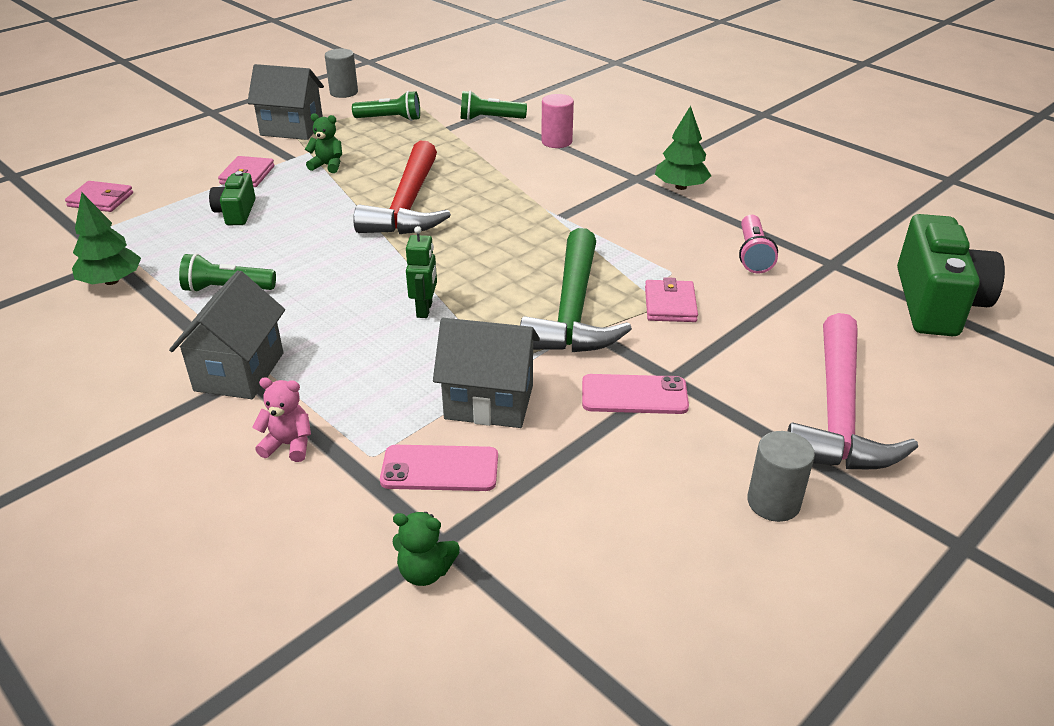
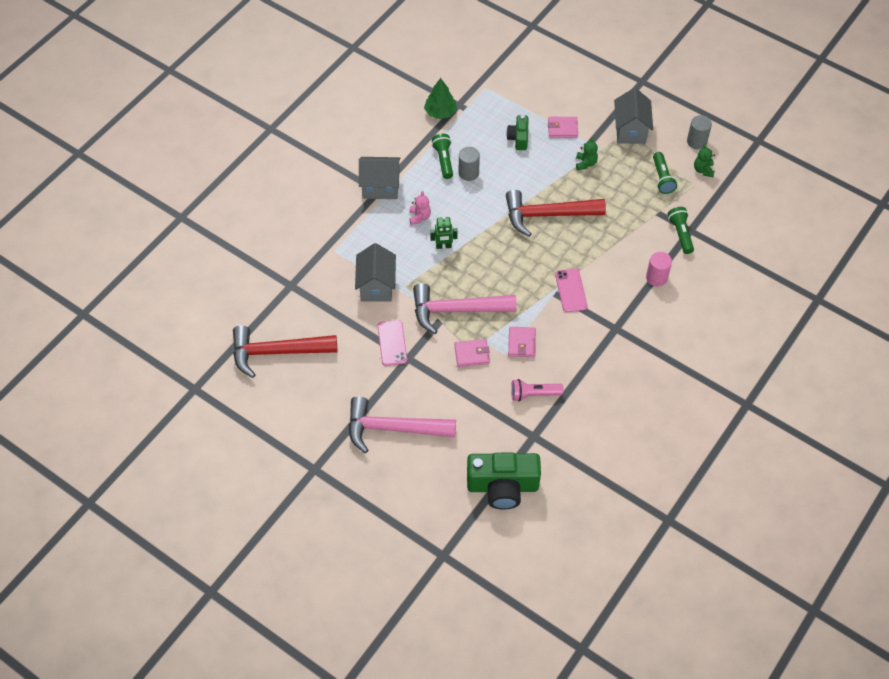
camera: 80 degrees right, 20 degrees up
(101, 200) = (516, 75): pink wallet -> pink wallet (521, 343)
(236, 212) = (518, 138): green camera -> green camera turned 75 degrees counterclockwise
(288, 445) = (336, 220): pink teddy bear -> pink teddy bear (419, 217)
(425, 571) = (275, 283): green teddy bear -> green teddy bear (703, 170)
(440, 469) = (330, 276): pink phone -> pink phone (571, 290)
(573, 311) = (456, 310): green hammer -> pink hammer
(637, 587) = (277, 352): none -> red hammer
(681, 187) = (610, 354): green tree -> none
(773, 502) = (329, 399): grey cylinder -> grey cylinder (468, 173)

